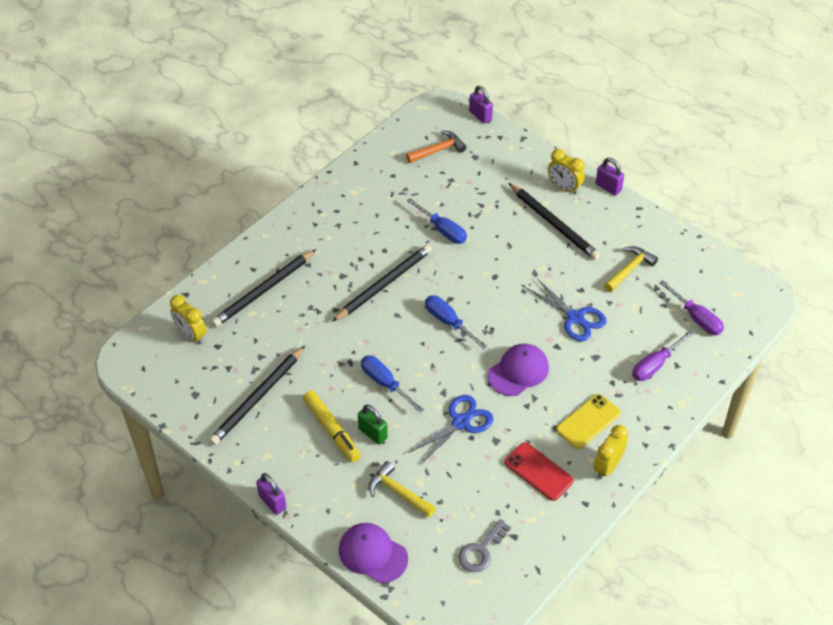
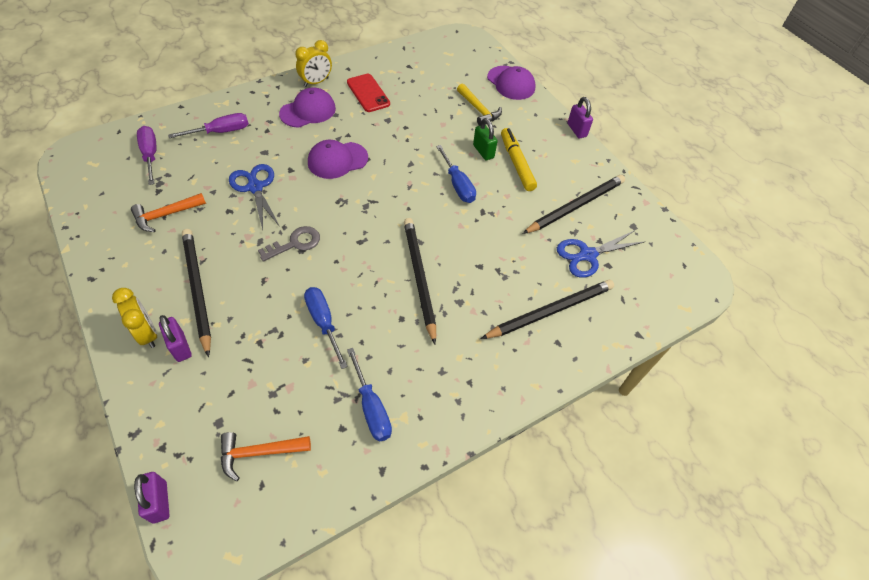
camera: 165 degrees left, 5 degrees up
(191, 335) = (634, 284): yellow clock -> none
(384, 284) = (419, 277): black pencil -> black pencil turned 105 degrees clockwise
(448, 322) = (374, 219): blue screwdriver -> blue screwdriver (371, 407)
(460, 422) = (408, 138): blue scissors -> blue scissors (588, 255)
(481, 550) = (435, 65): grey key -> grey key (295, 243)
(588, 422) = (308, 111): yellow phone -> purple cap
(608, 187) = (98, 316): purple padlock -> purple padlock (180, 347)
(629, 269) = (166, 215): yellow hammer -> orange hammer

